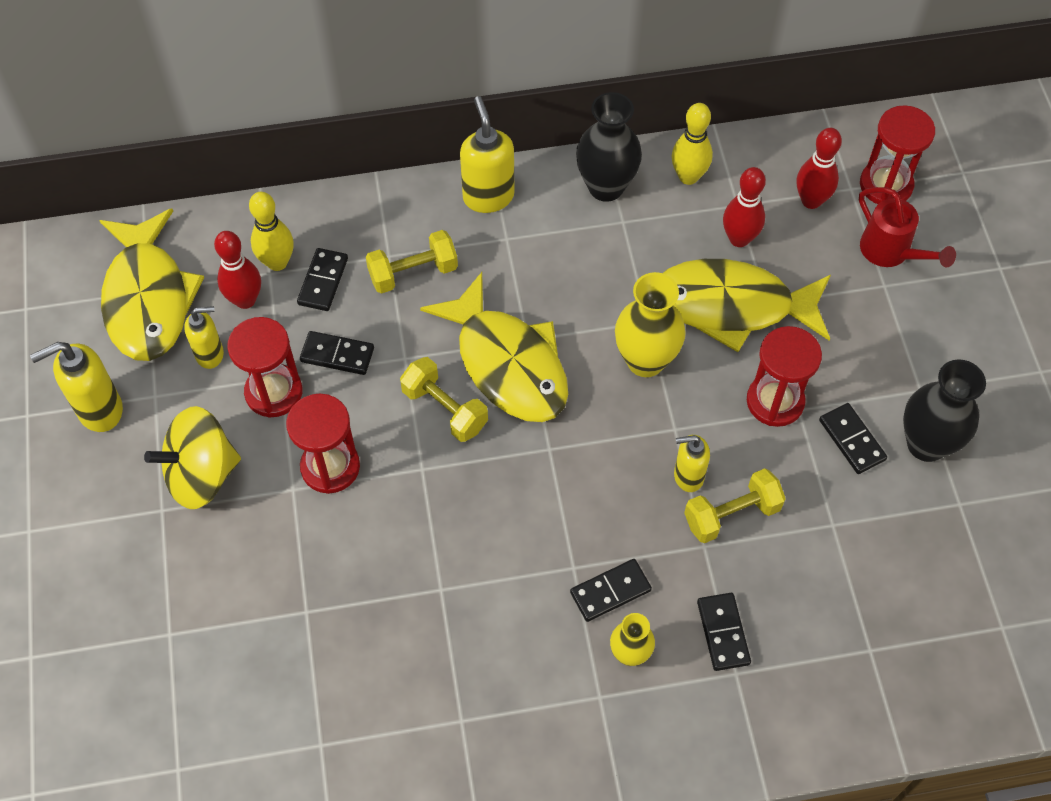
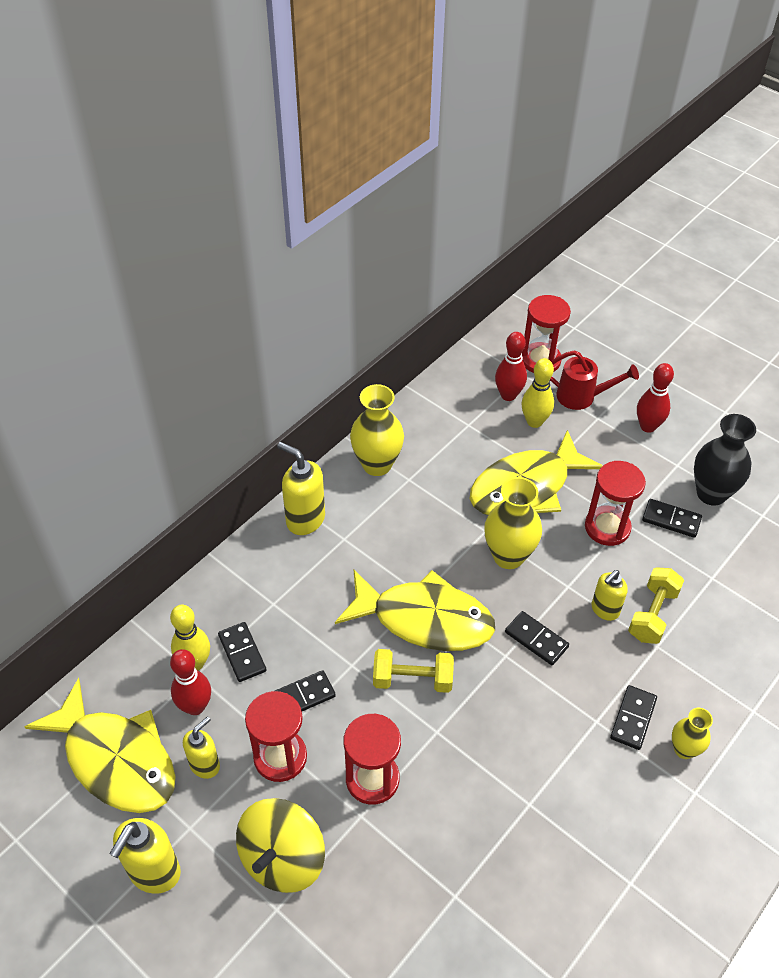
camera: 40 degrees left, 10 degrees down
(413, 273) = (302, 603): yellow dumbbell -> none
(606, 187) = (377, 464): black vase -> yellow vase
(688, 176) = (422, 426): yellow bowling pin -> yellow bowling pin (534, 422)
(723, 632) = (721, 691): black domino -> black domino (536, 639)
(739, 239) = (489, 444): red bowling pin -> red bowling pin (647, 426)

